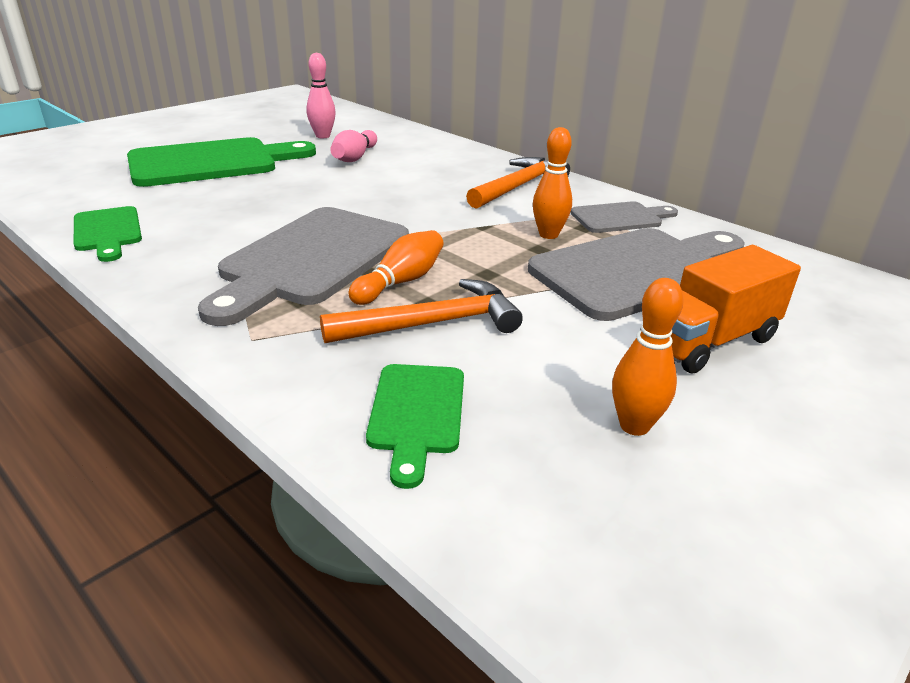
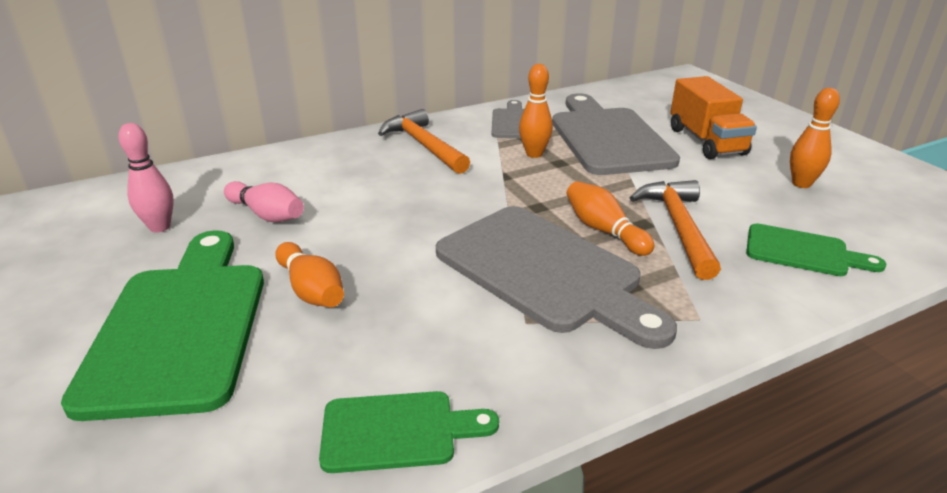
camera: 70 degrees left, 0 degrees up
(259, 186) = (311, 290): none -> orange bowling pin

